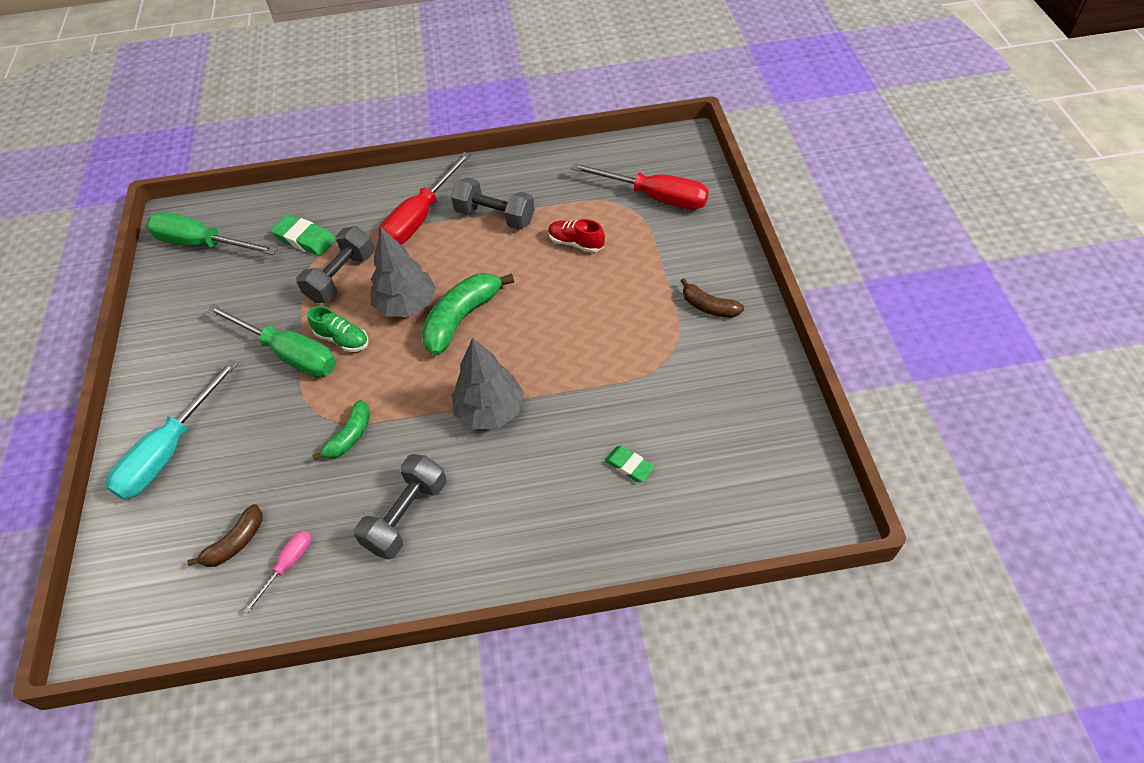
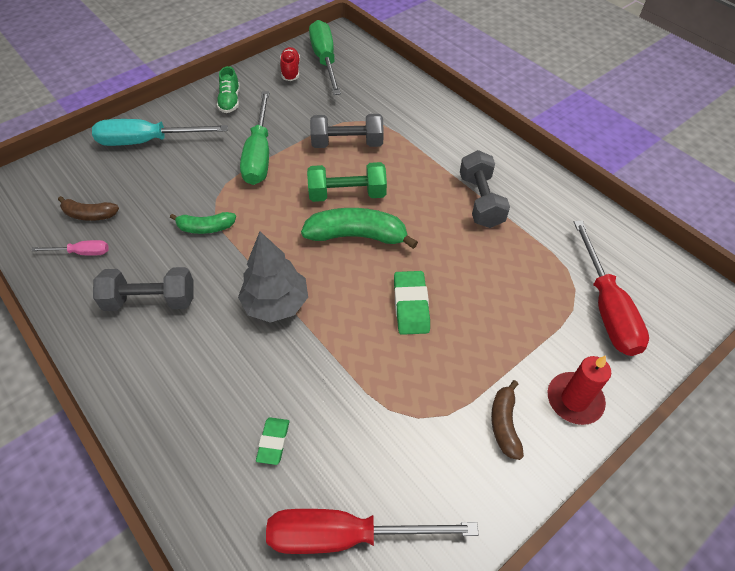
camera: 55 degrees right, 0 degrees up
(305, 239) = (368, 105): green eraser -> green eraser (411, 305)
(342, 339) = (290, 176): green shoe -> green shoe (230, 101)
(406, 305) = (347, 194): grey tree -> green dumbbell
(420, 218) = (440, 156): red screwdriver -> red screwdriver (345, 535)
(576, 243) = (497, 273): red shoe -> red shoe (291, 71)
(715, 257) = (574, 400): none -> red candle

